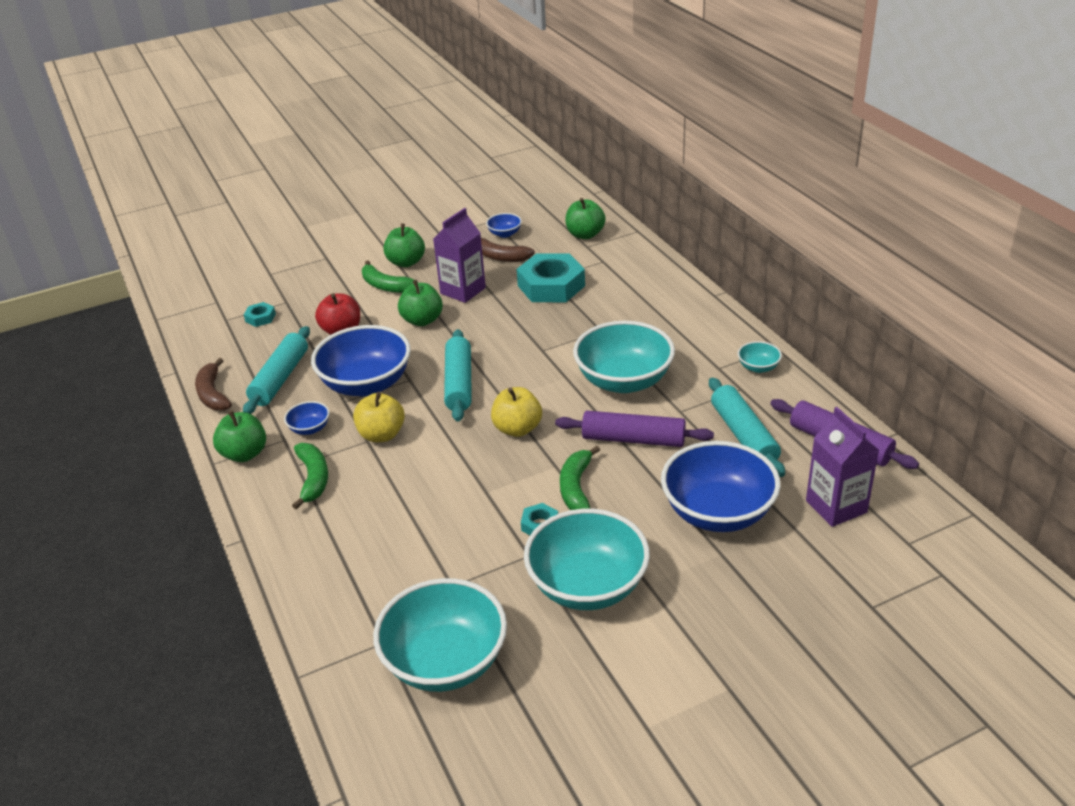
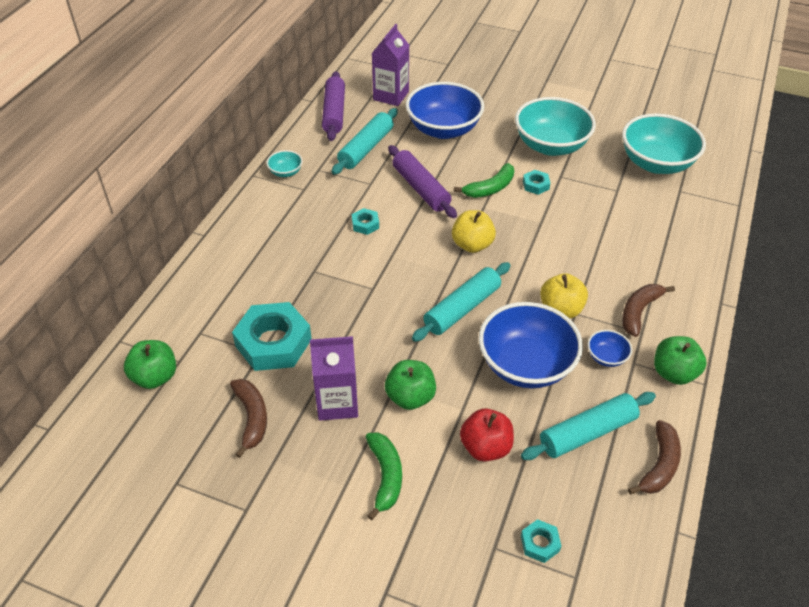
camera: 135 degrees left, 10 degrees up
(313, 479) = (639, 312): green banana -> brown banana
(406, 262) = (328, 496): green apple -> none
(504, 234) = (200, 448): blue bowl -> none
(624, 381) = (365, 224): turquoise bowl -> turquoise nut

